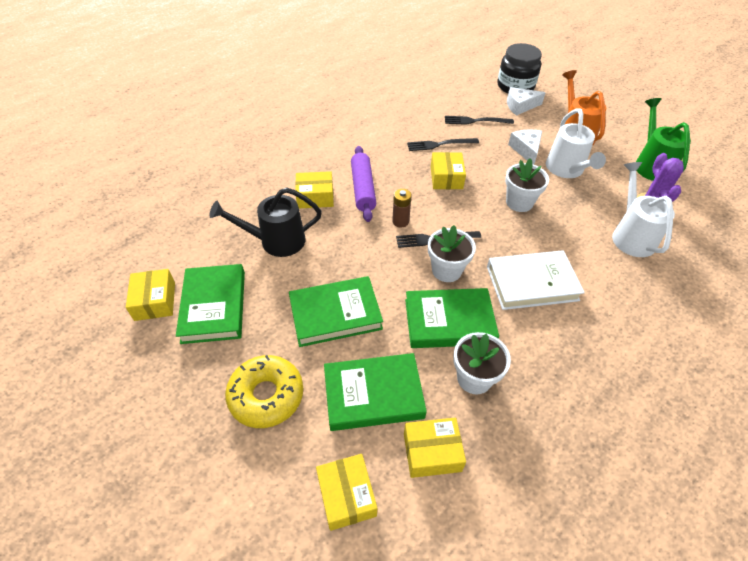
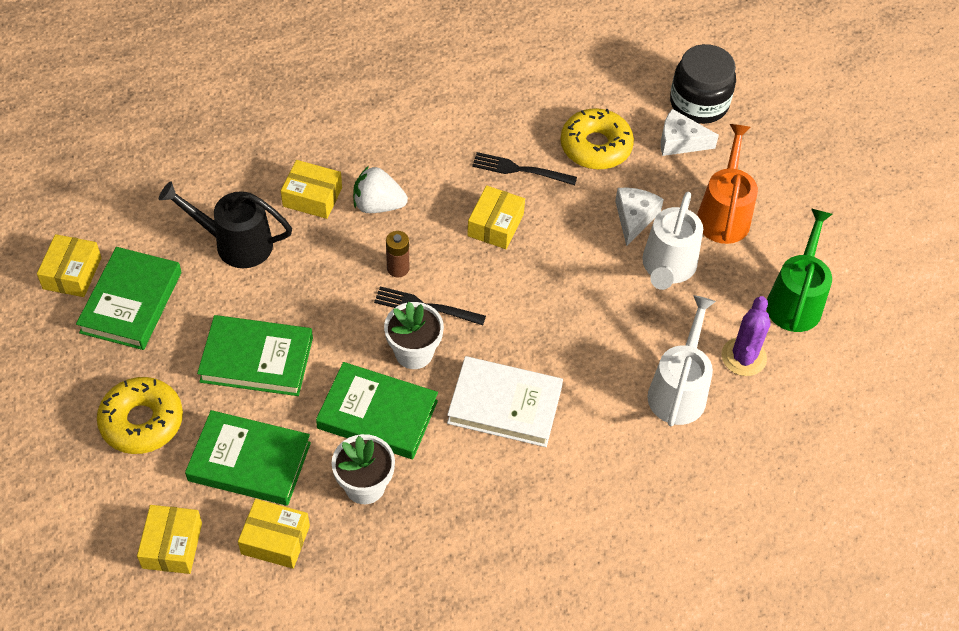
camera: 20 degrees right, 5 degrees up
(363, 189) = (378, 205): purple rolling pin -> white strawberry
(475, 121) = (595, 146): black fork -> yellow donut
(519, 202) = (566, 294): white flower pot -> none

